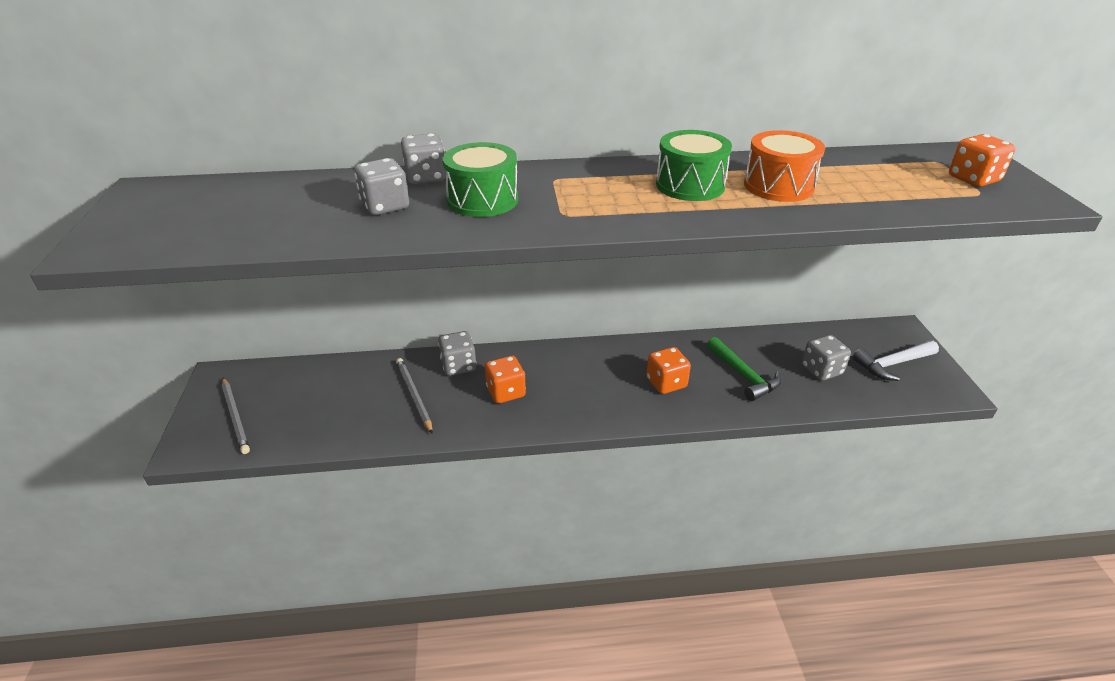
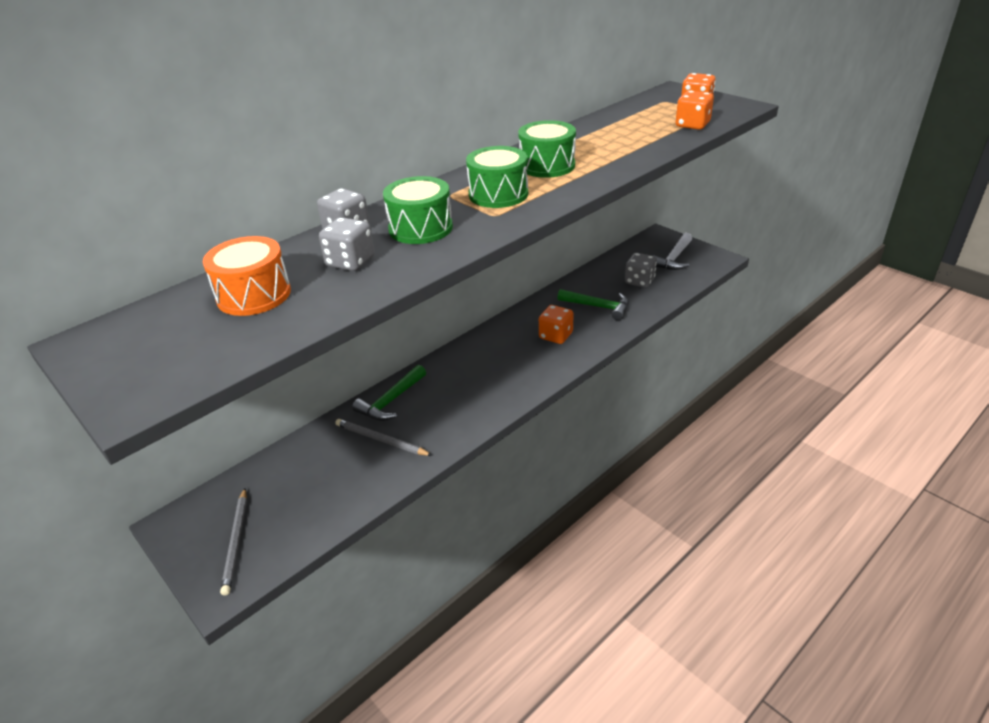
camera: 35 degrees left, 0 degrees up
(235, 417) = (236, 542): grey pencil -> grey pencil turned 60 degrees clockwise
(458, 366) = (391, 401): grey dice -> green hammer
(506, 392) = (451, 399): orange dice -> orange dice (692, 125)
(598, 195) = (498, 194): none -> green drum
(778, 186) = (600, 147): orange drum -> orange drum (254, 295)

